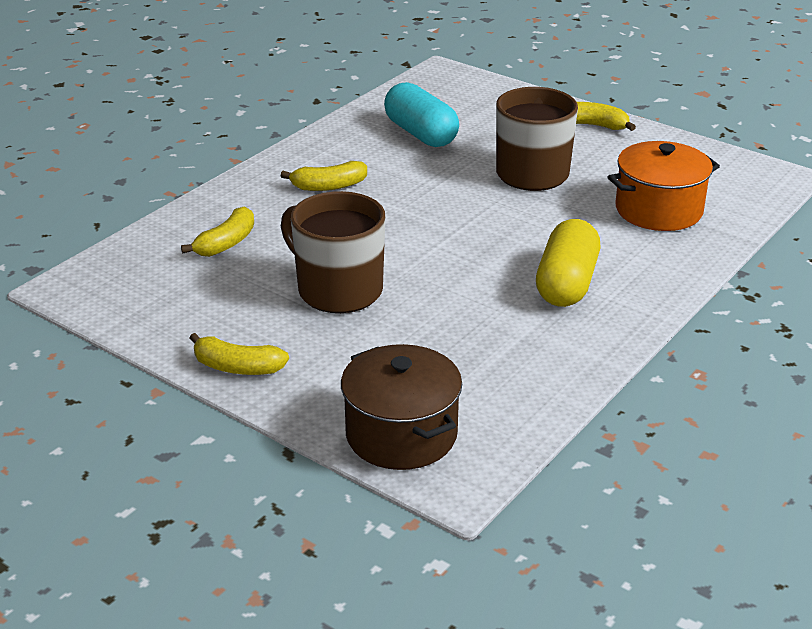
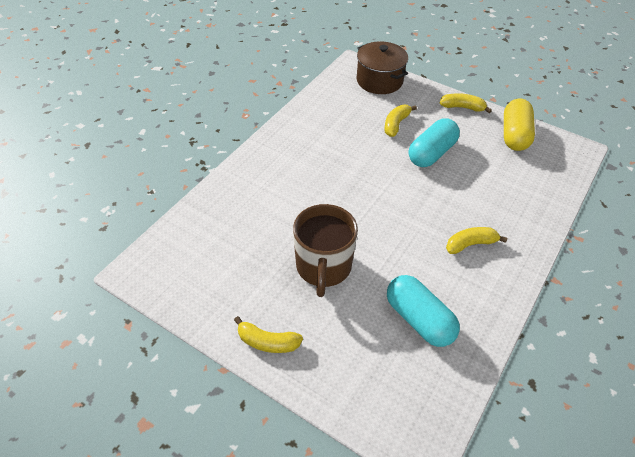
camera: 175 degrees right, 15 degrees up
(226, 243) = (511, 186): yellow banana -> yellow banana (396, 124)
(338, 290) = (431, 153): brown mug -> turquoise capsule
(566, 284) = (305, 162): yellow capsule -> yellow capsule (514, 135)
(658, 210) = (237, 228): orange pot -> none

